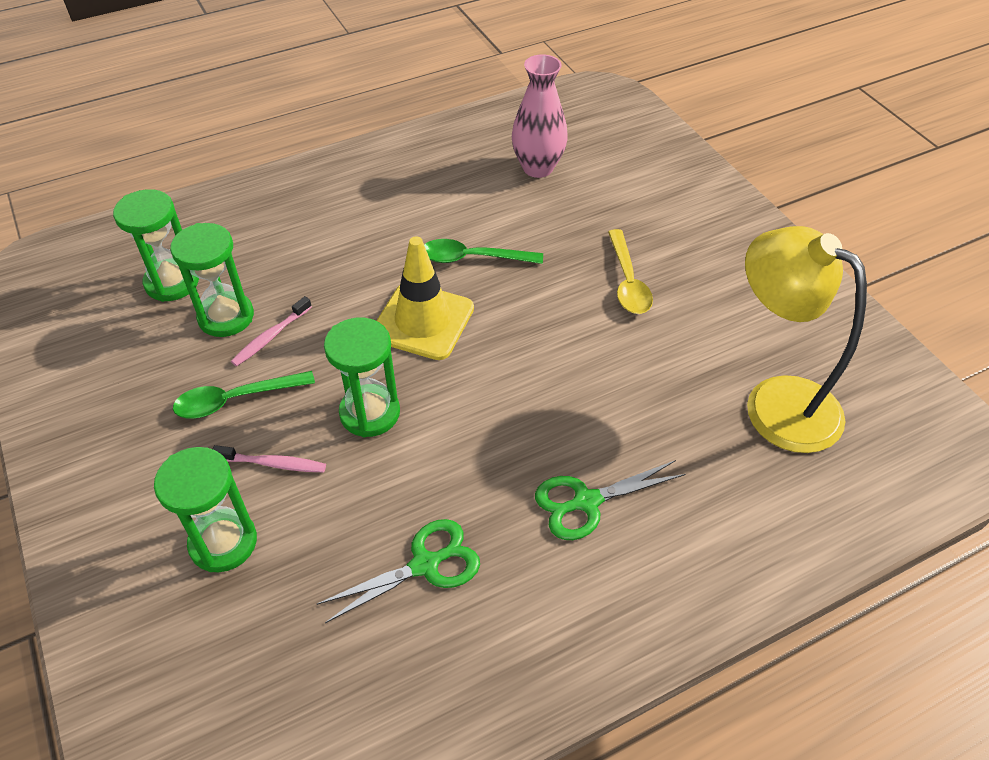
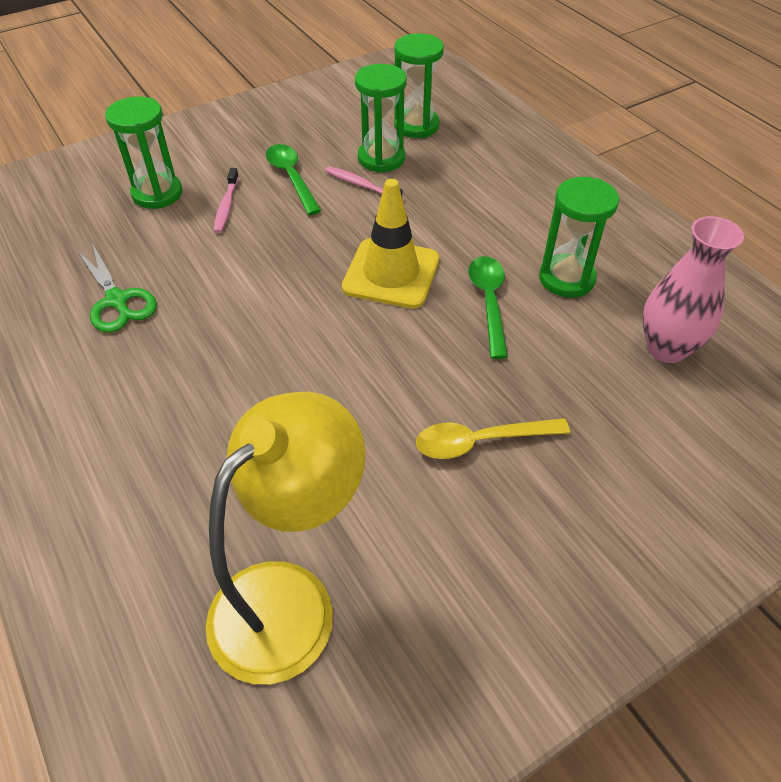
camera: 85 degrees right, 0 degrees up
(370, 413) = (277, 252): green hourglass -> green hourglass (566, 278)
(586, 502) = (164, 406): green scissors -> none

